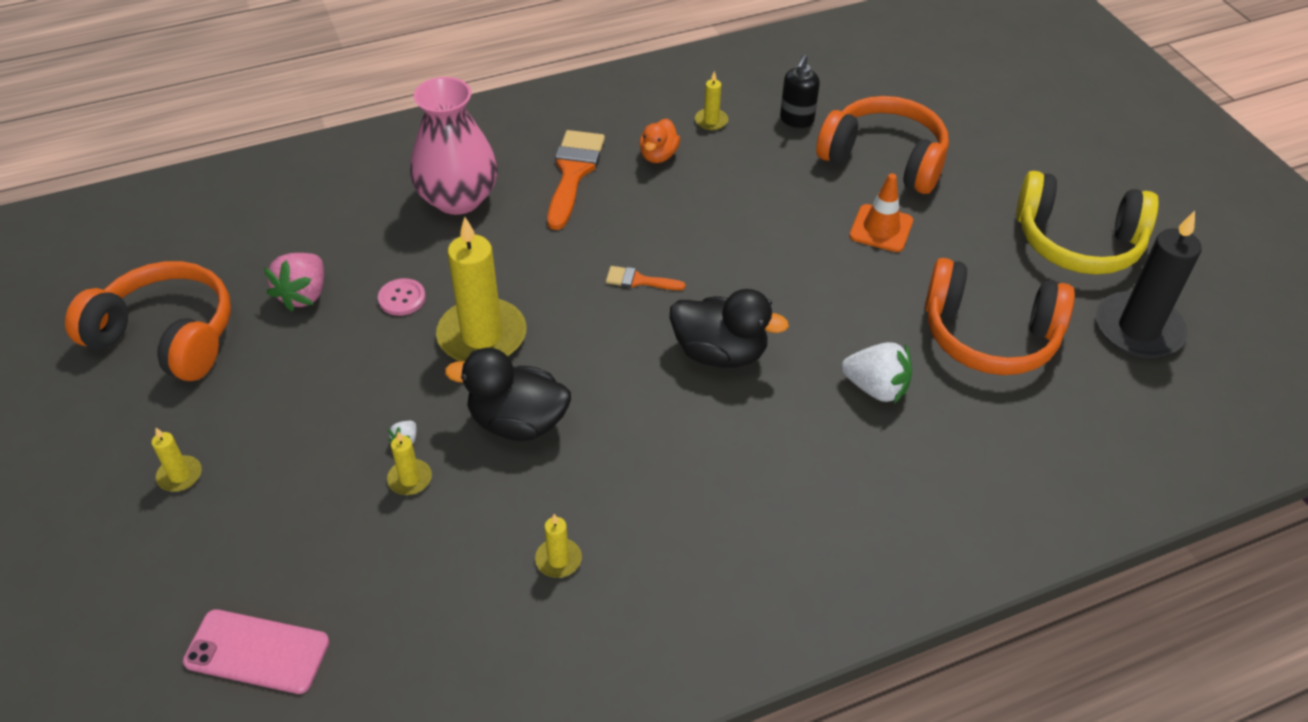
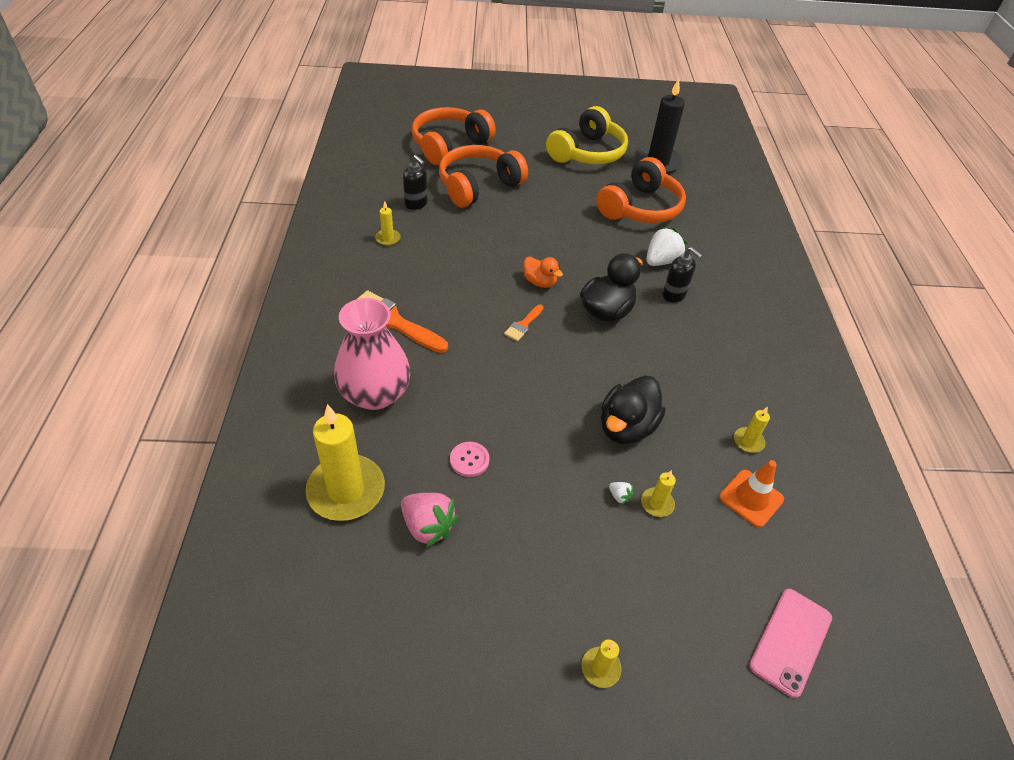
camera: 70 degrees left, 0 degrees up
(167, 336) = (423, 650): orange headphones -> orange headphones (449, 145)
(482, 336) = (534, 422): yellow candle -> yellow candle (346, 490)
(658, 155) = (405, 274): orange duck -> orange duck (540, 282)
(807, 419) = (674, 295): none -> black soap dispenser
(881, 228) = (537, 210): orange traffic cone -> orange traffic cone (751, 498)

